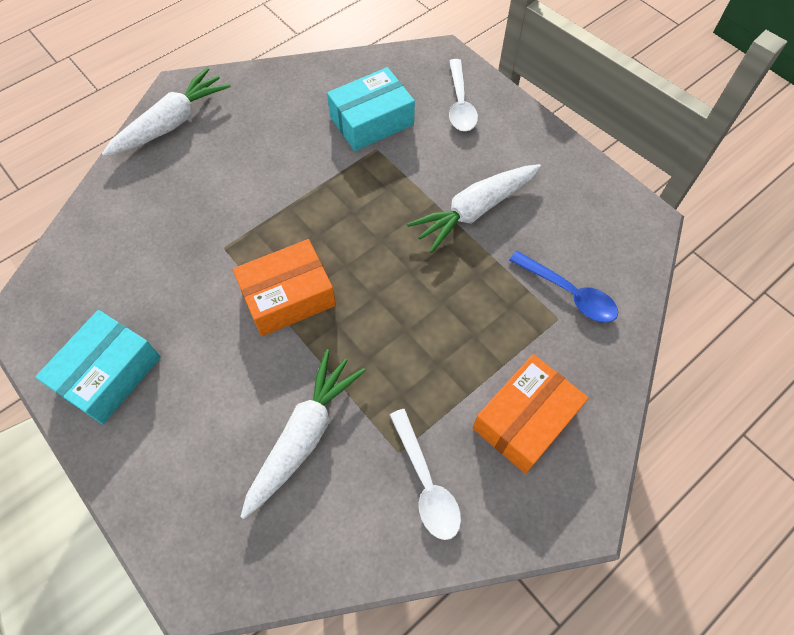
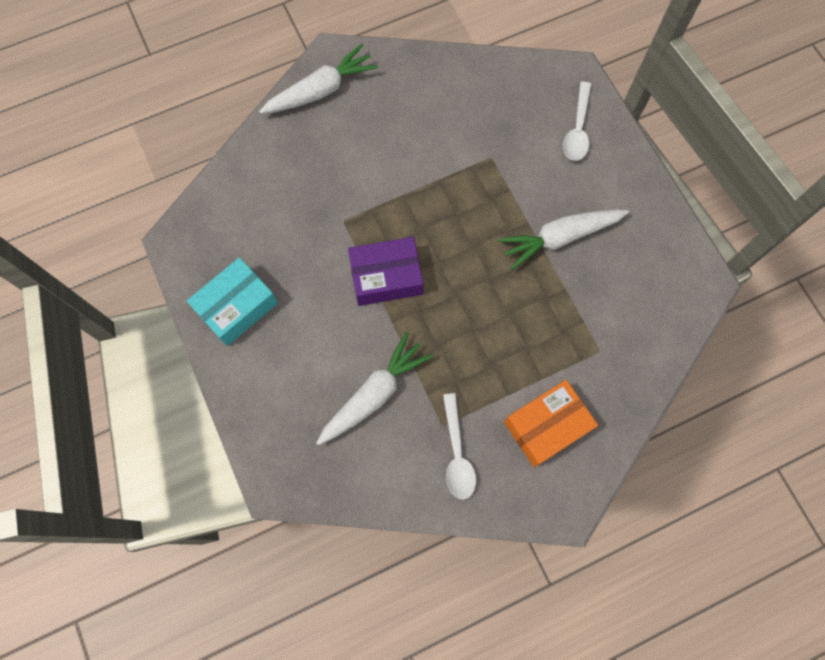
camera: 15 degrees right, 10 degrees up
(288, 296) = (386, 277): orange box -> purple box
(371, 121) = (494, 128): turquoise box -> none
(569, 293) = (616, 332): blue spoon -> none

